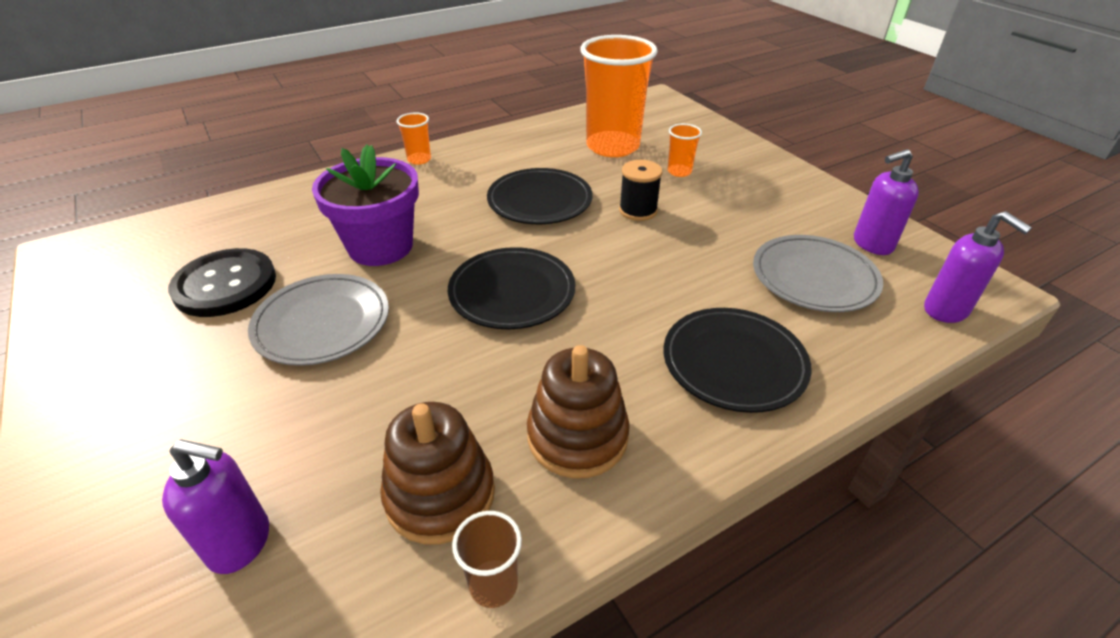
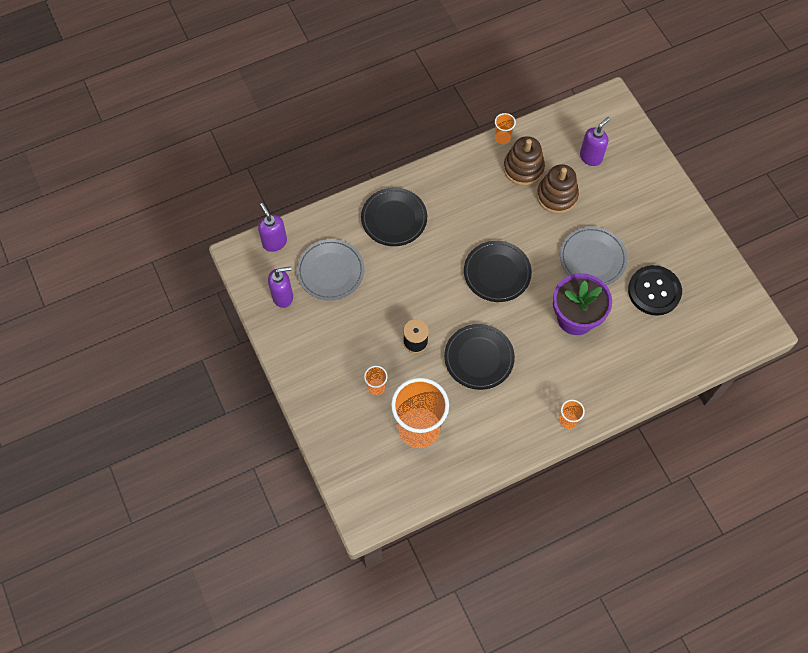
camera: 175 degrees left, 25 degrees up
(241, 543) = (591, 157): purple soap dispenser -> purple soap dispenser turned 120 degrees clockwise
(493, 585) = (502, 138): brown cup -> orange cup
(577, 436) = (470, 187): brown stacking toy -> brown stacking toy (557, 196)

